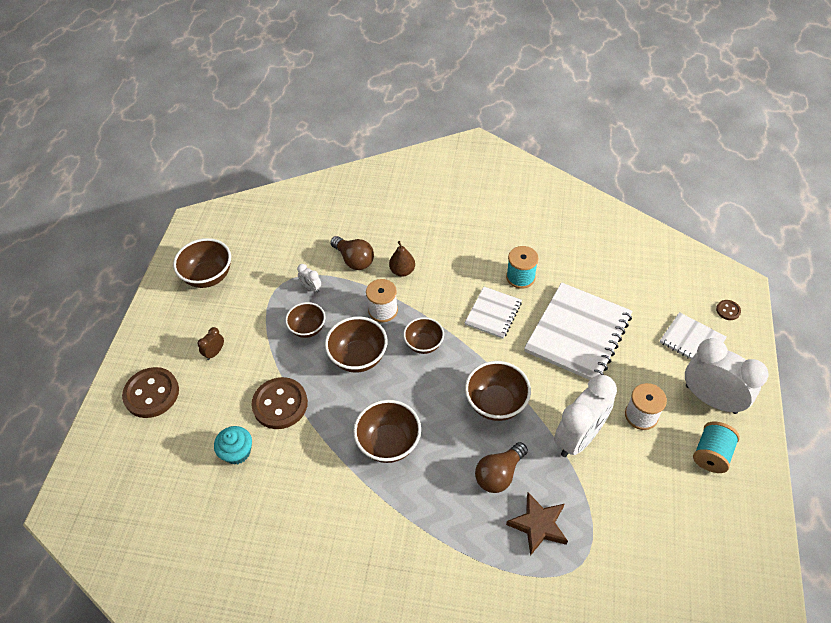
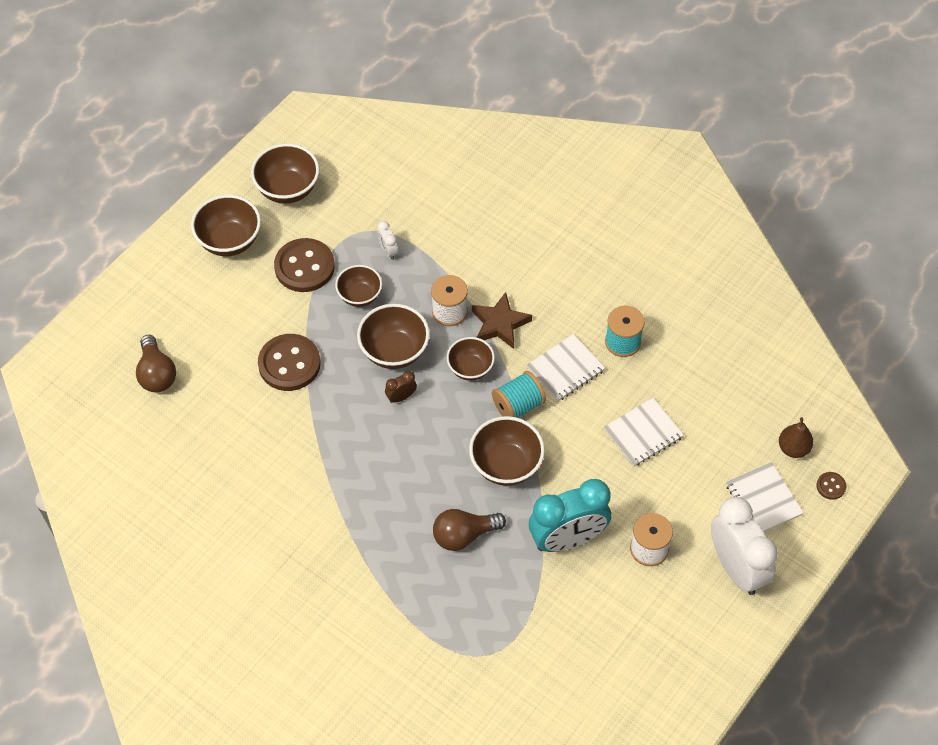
camera: 25 degrees right, 5 degrees up
(151, 393) = (171, 294): brown button -> brown button (304, 267)
(215, 352) = (252, 279): brown clock -> brown clock (401, 397)
(237, 452) = (224, 392): turquoise cupcake -> none
(354, 260) = (452, 239): brown light bulb -> brown light bulb (156, 374)
(389, 443) = (374, 453): brown bowl -> brown bowl (229, 241)
(402, 271) = (497, 276): brown pear -> brown pear (793, 448)
(538, 525) = (471, 600): brown star -> brown star (500, 324)
(578, 333) = (643, 433): white notebook -> white notebook, size x0.55
(578, 438) = (567, 539): white clock -> turquoise clock
(711, 454) = (693, 621): turquoise spool -> turquoise spool (518, 405)

